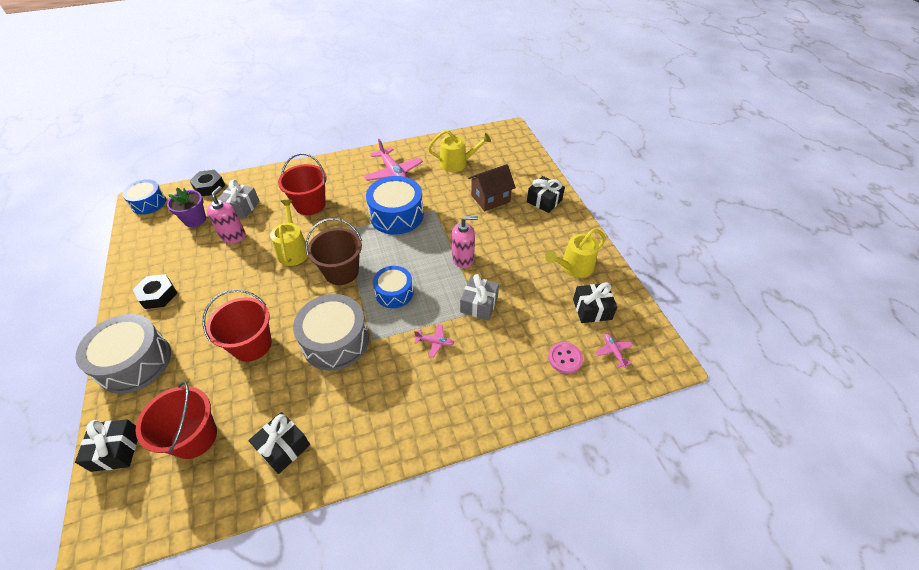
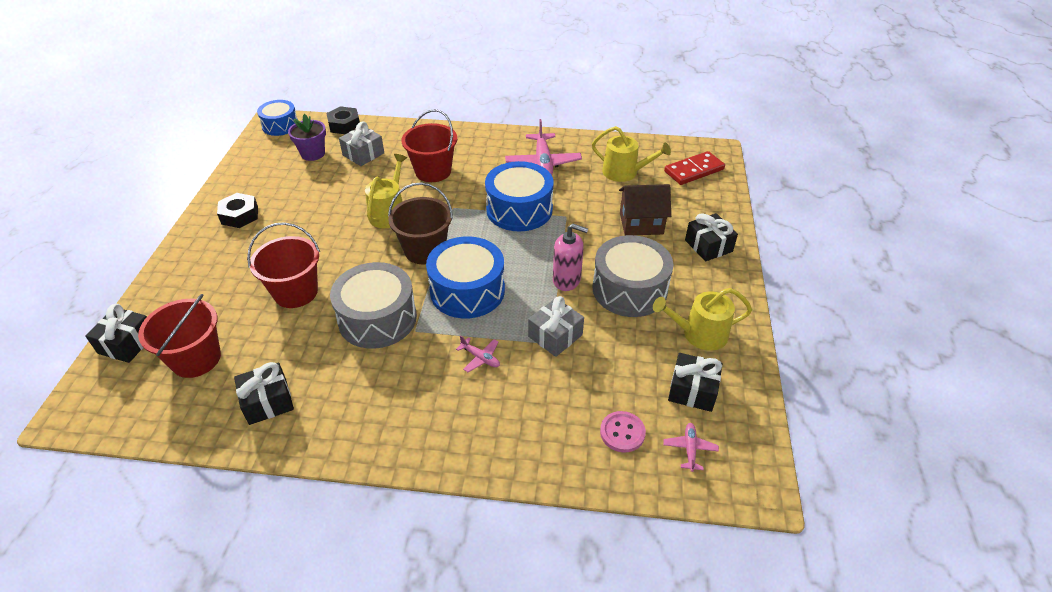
camera: 25 degrees right, 5 degrees down
(135, 362) = (185, 270): grey drum -> grey drum (629, 289)
(233, 236) = (339, 180): pink soap dispenser -> none
(394, 293) = (467, 290): blue drum -> blue drum, size x1.61
(504, 148) = (694, 170): none -> red domino

